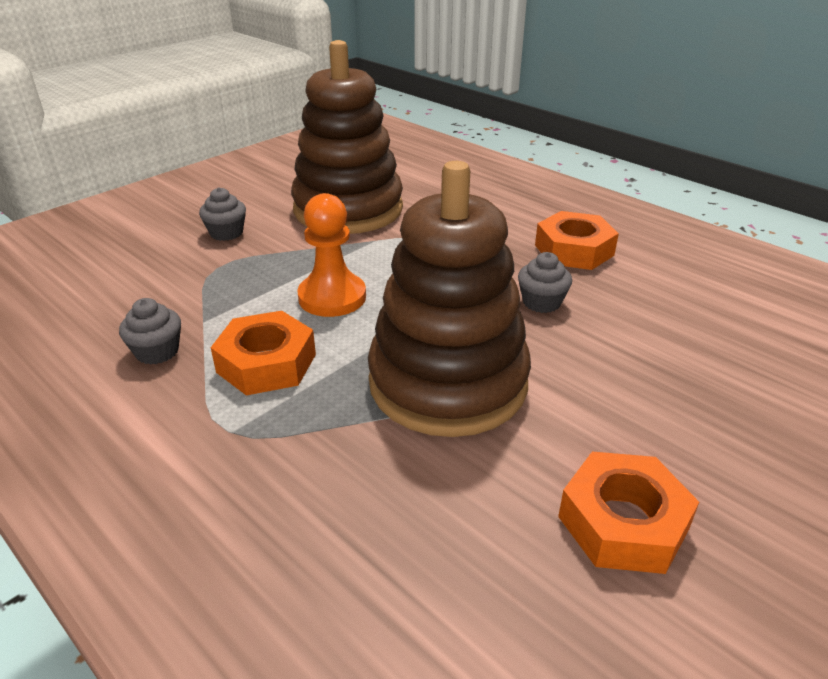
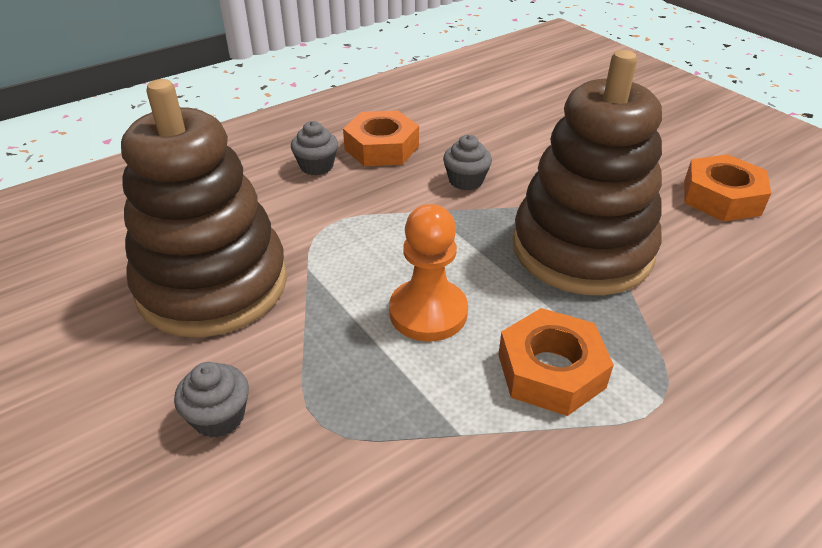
camera: 80 degrees left, 5 degrees up
(157, 351) = (523, 480): grey cupcake -> grey cupcake (316, 166)

